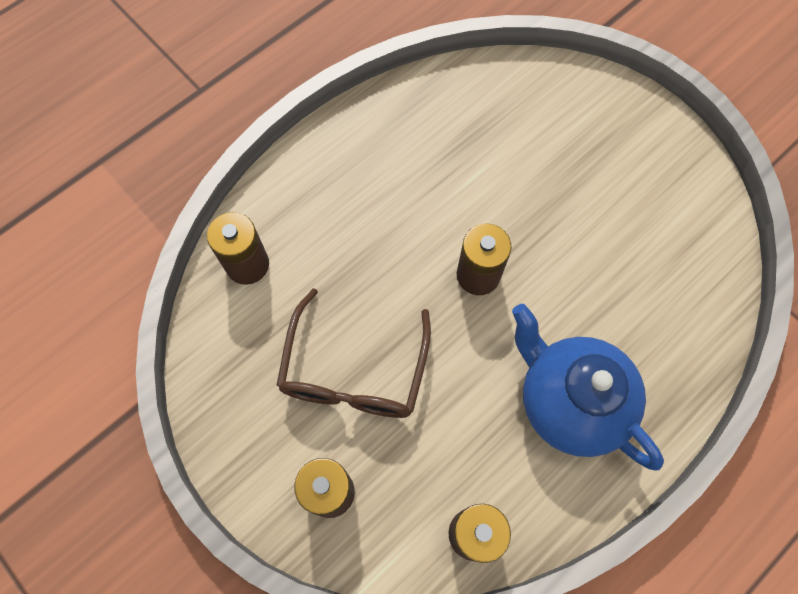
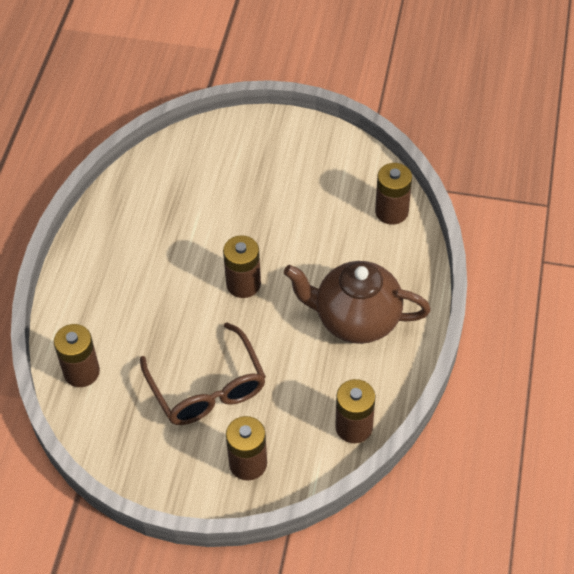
camera: 35 degrees left, 15 degrees down
(569, 401) = (356, 319): blue teapot -> brown teapot
(704, 296) = (391, 211): none -> brown battery

